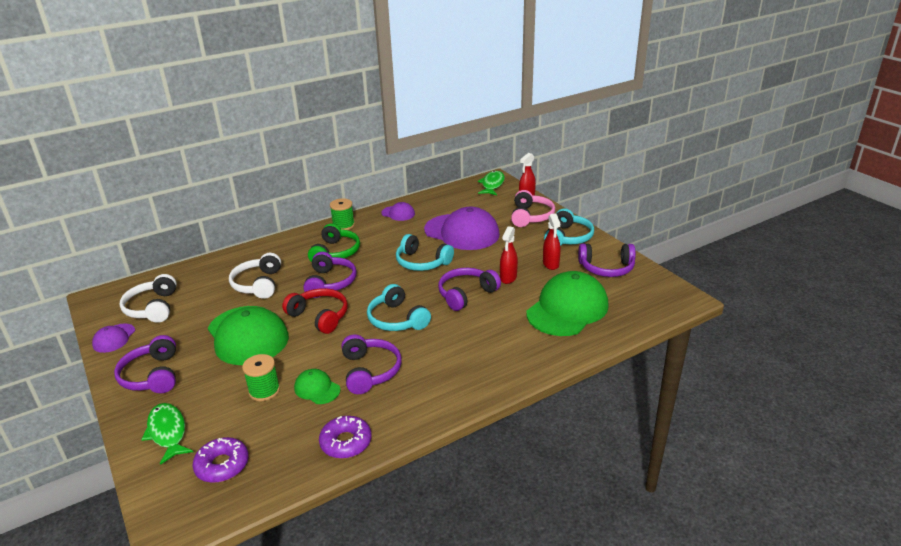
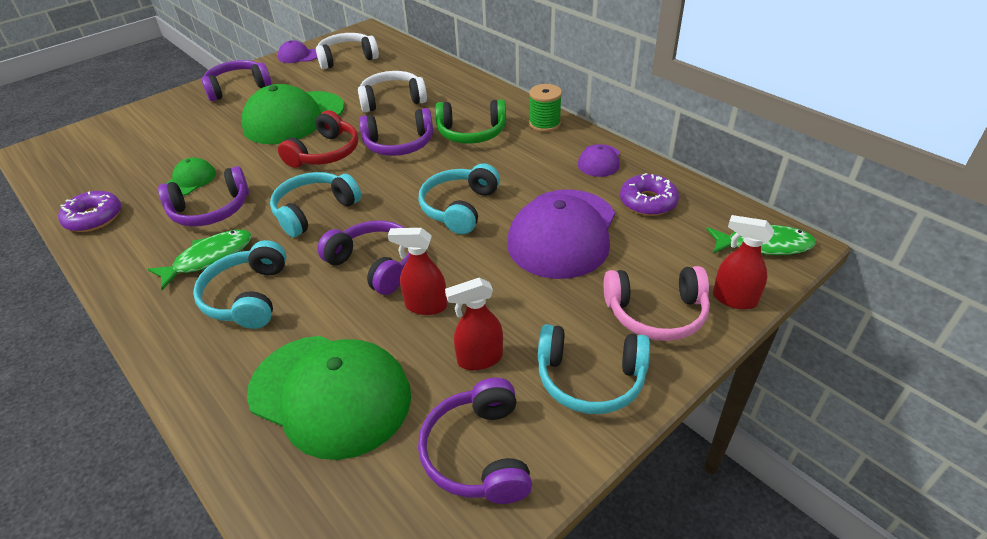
camera: 80 degrees right, 10 degrees up
(167, 432) = (154, 117): green fish -> green fish (209, 258)
(222, 465) = (96, 154): purple donut -> purple donut (648, 202)
(264, 391) = (196, 150): green spool -> none
(480, 343) = (248, 297): none -> turquoise headphones

